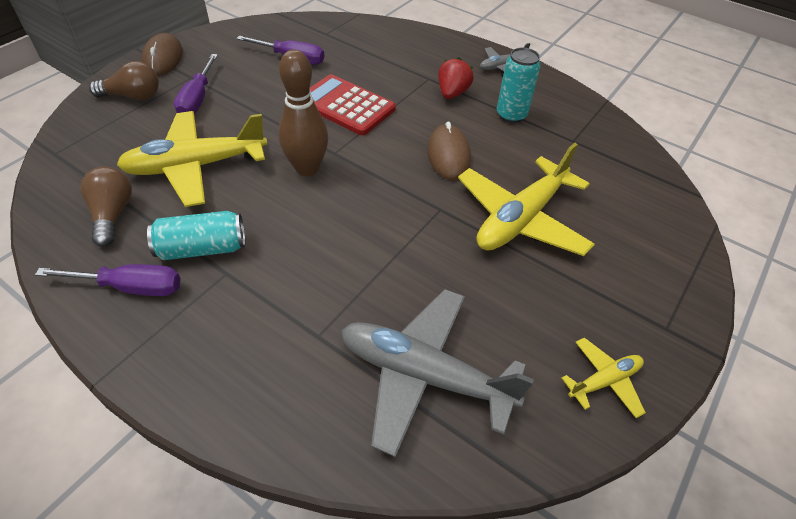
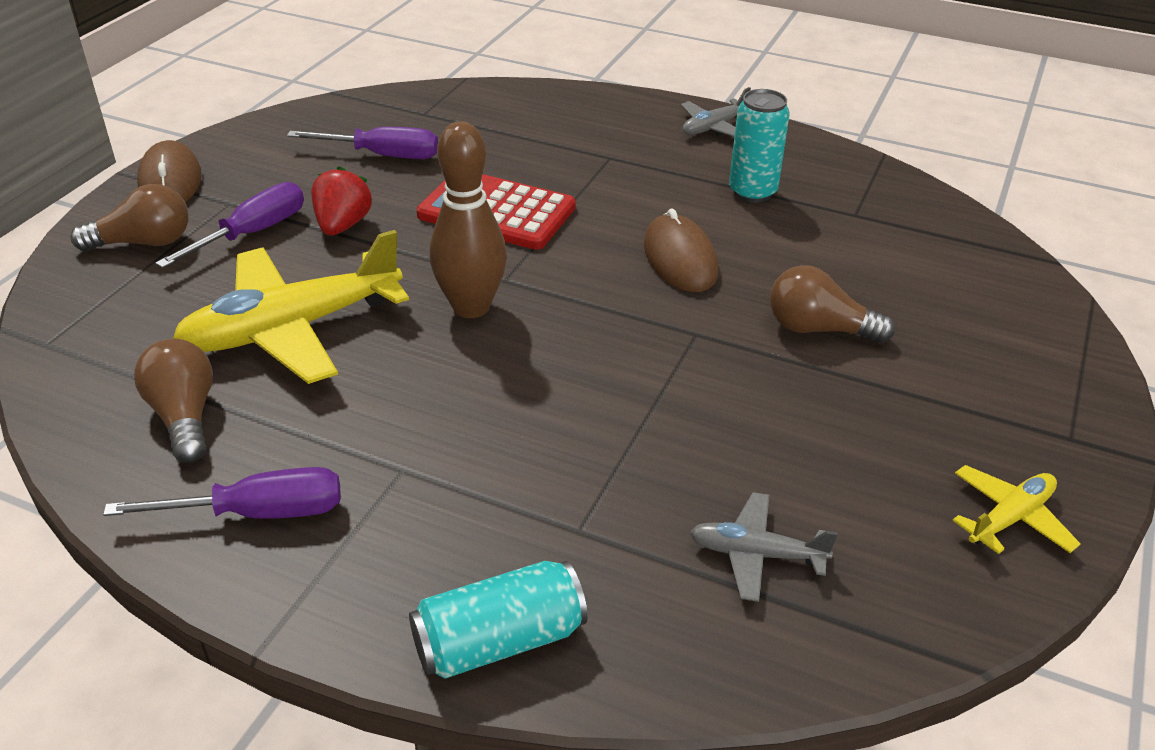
camera: 10 degrees left, 10 degrees down
(197, 99) = (253, 233): purple screwdriver -> purple screwdriver turned 135 degrees counterclockwise
(202, 248) = (351, 441): turquoise can -> turquoise can (499, 641)
(424, 375) = (756, 554): grey plane -> grey plane, size x0.49
(452, 93) = (653, 173): red strawberry -> red strawberry (343, 225)
(521, 219) = (818, 329): yellow plane -> brown light bulb

